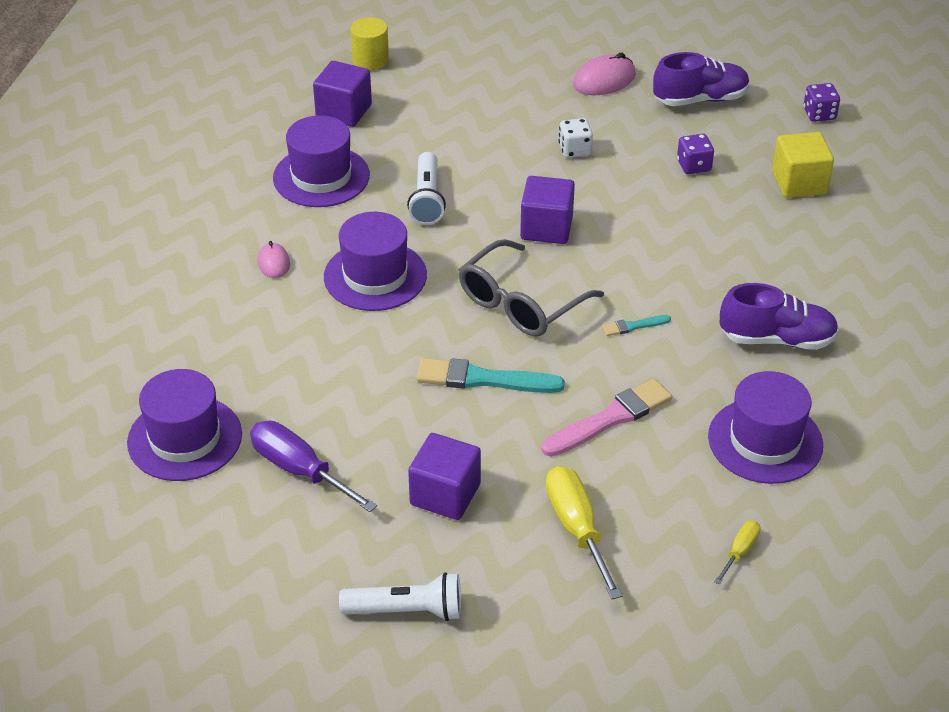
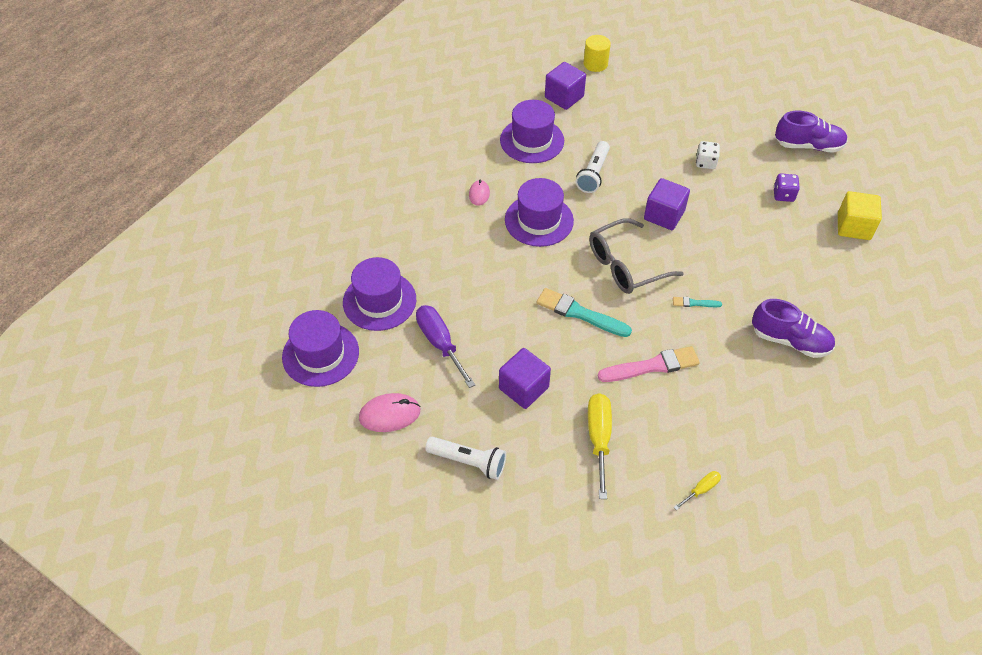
camera: 20 degrees right, 10 degrees up
(604, 80) = (746, 115): pink mouse -> pink mouse (390, 414)
(765, 441) = (751, 414): purple hat -> purple hat (320, 354)
(819, 114) = (889, 178): purple dice -> none

